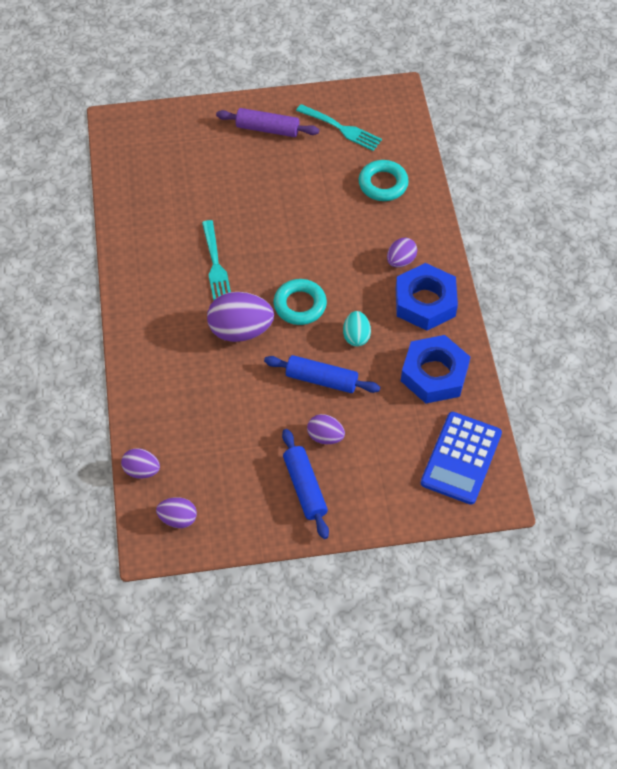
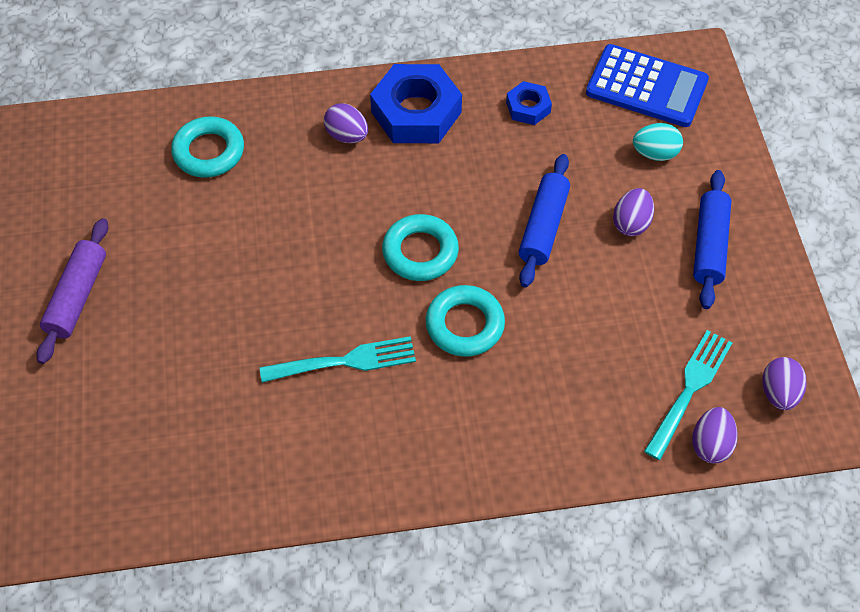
camera: 90 degrees left, 0 degrees up
(240, 330) = (464, 325): purple egg -> turquoise ring
(305, 487) = (709, 245): blue rolling pin -> blue rolling pin turned 60 degrees counterclockwise
(342, 128) = (94, 199): turquoise fork -> turquoise fork (689, 389)
(356, 336) = (472, 187): turquoise egg -> turquoise egg (655, 153)
(434, 374) = (528, 107): blue nut -> blue nut, size x0.51

